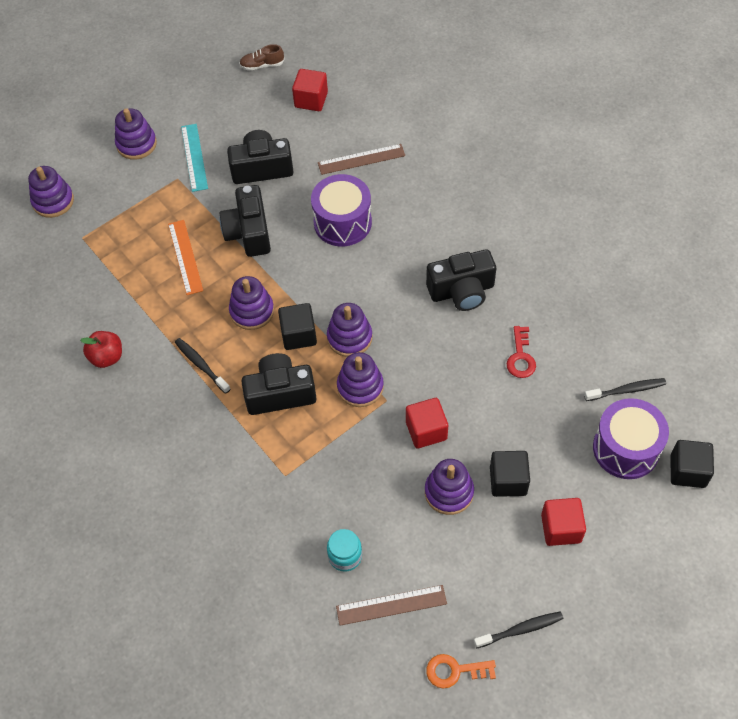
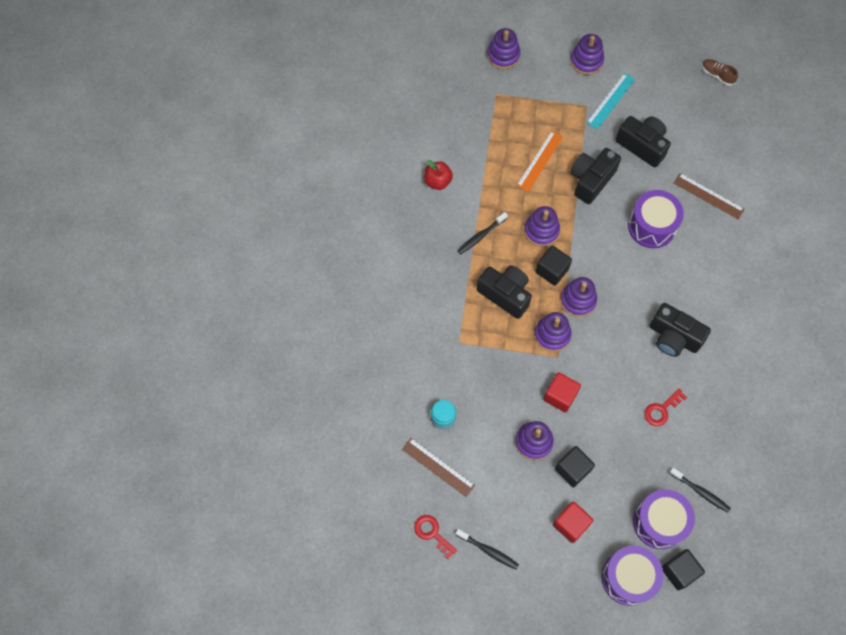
camera: 45 degrees right, 10 degrees up
(201, 365) = (481, 235): black toothbrush -> black toothbrush turned 135 degrees counterclockwise
(311, 100) = (721, 127): red cube -> none
(455, 671) = (432, 533): orange key -> red key
(657, 521) = (628, 577): none -> purple drum

